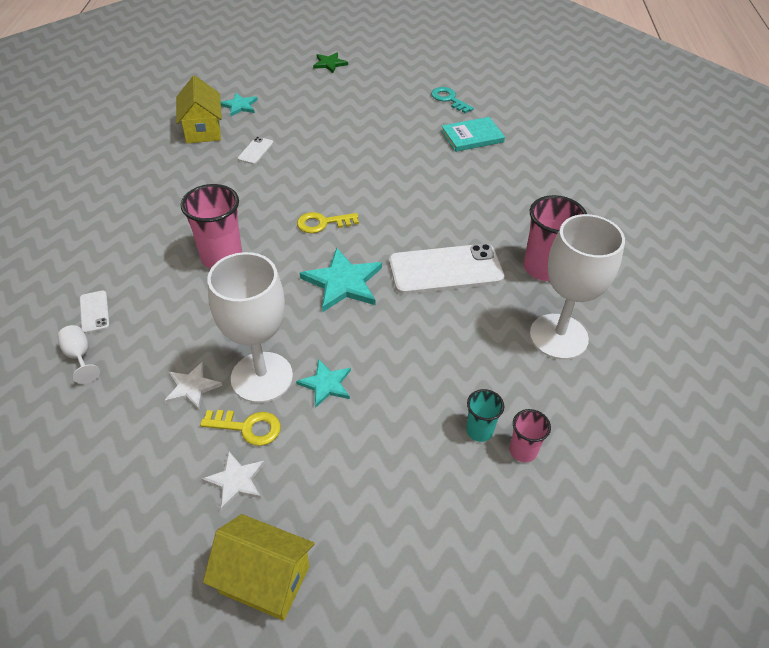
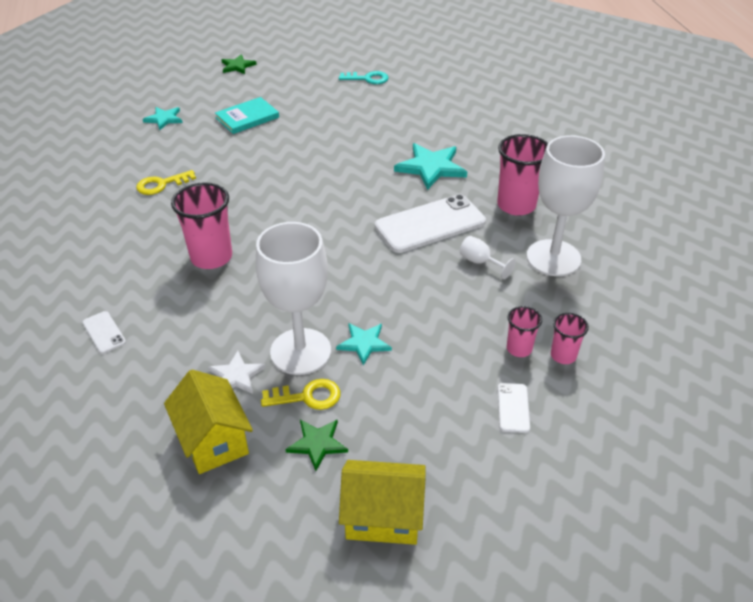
camera: 15 degrees left, 5 degrees down
(80, 356) = (108, 375): white goblet -> white goblet (480, 262)
(203, 130) = (136, 147): yellow house -> yellow house (213, 440)
(236, 481) = (317, 444): white star -> green star
(255, 151) = (200, 156): white phone -> white phone (513, 408)
(323, 223) = (297, 208): yellow key -> yellow key (161, 184)
(343, 282) = (340, 254): turquoise star -> turquoise star (431, 167)
(449, 99) = (367, 79): turquoise key -> turquoise key turned 150 degrees clockwise
(472, 136) = (403, 107): turquoise book -> turquoise book (247, 118)
(479, 431) = (519, 349): turquoise cup -> pink cup

